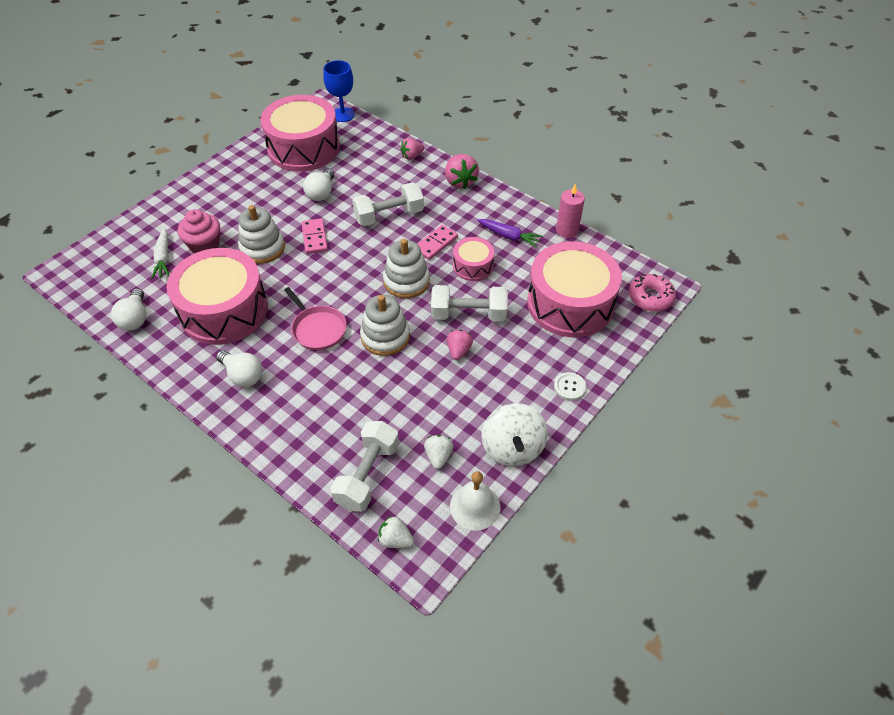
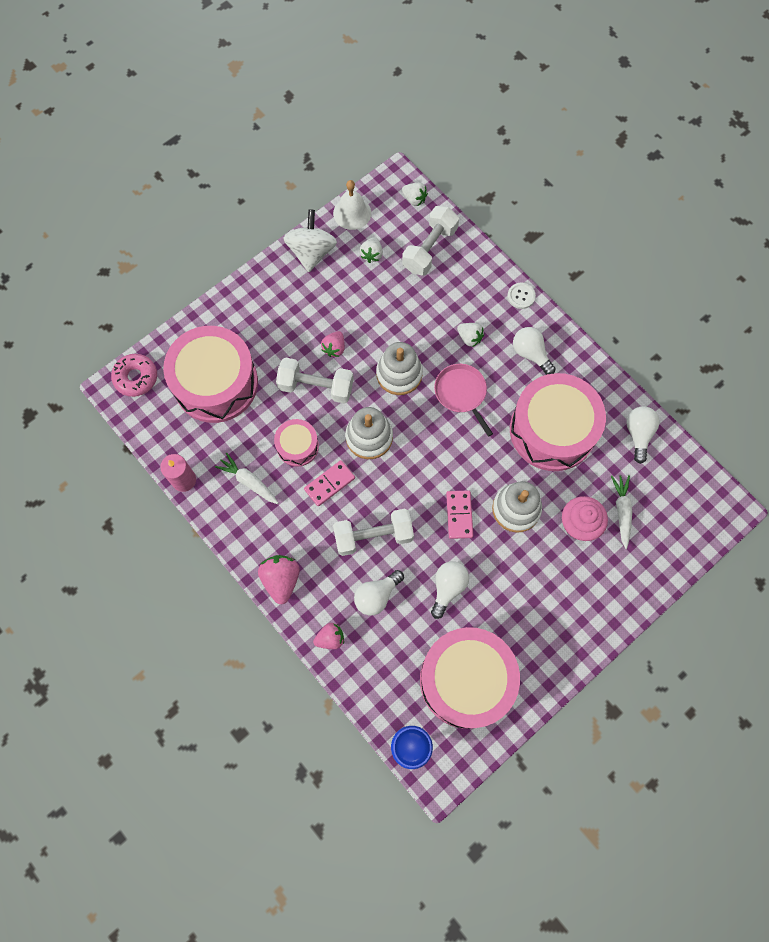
camera: 170 degrees left, 20 degrees up
(311, 381) = (469, 338): none -> white strawberry
(380, 182) = (376, 595): none -> white light bulb
(509, 236) = (248, 481): purple carrot -> white carrot
(569, 387) = (247, 297): white button -> white button (521, 296)

